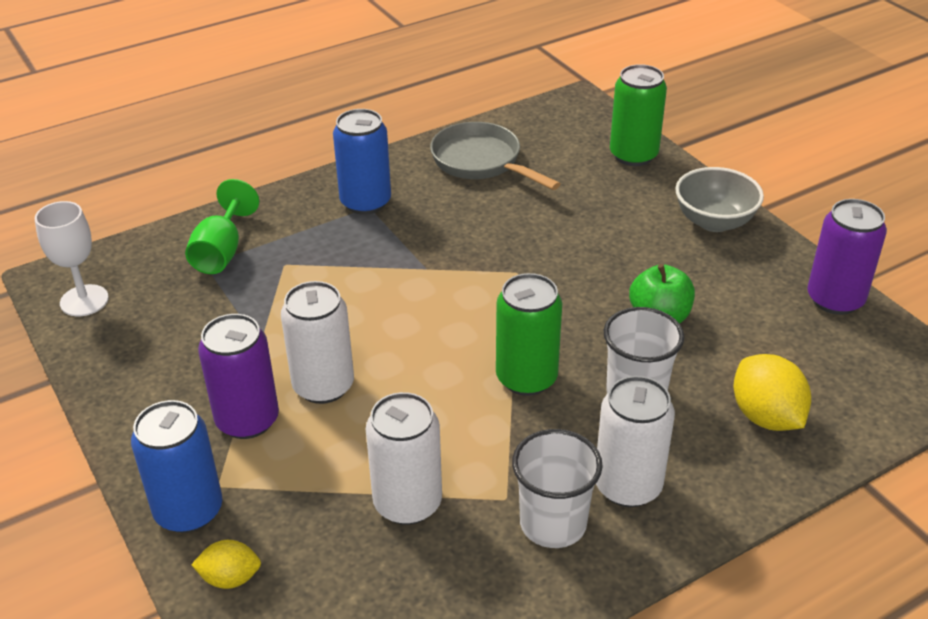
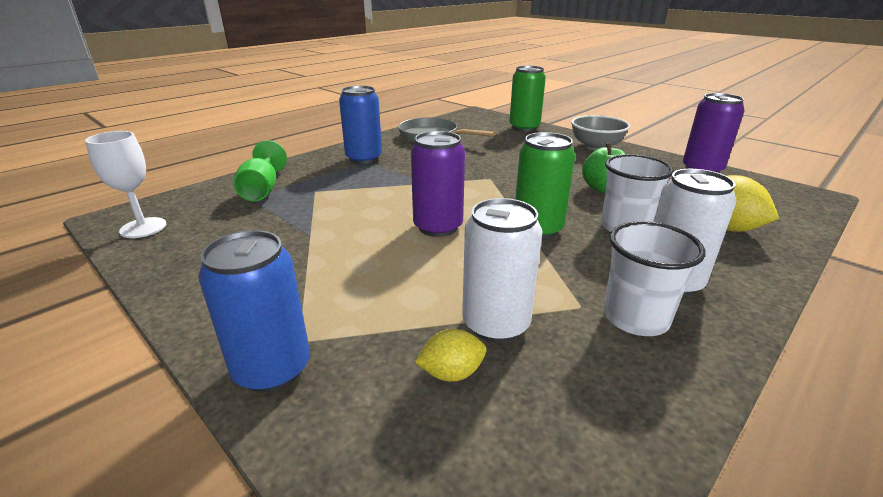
camera: 15 degrees left, 10 degrees down
(230, 578) = (339, 429): yellow lemon -> yellow lemon (451, 373)
(247, 420) = (314, 285): purple can -> purple can (438, 227)
(323, 386) = (376, 254): white can -> none

